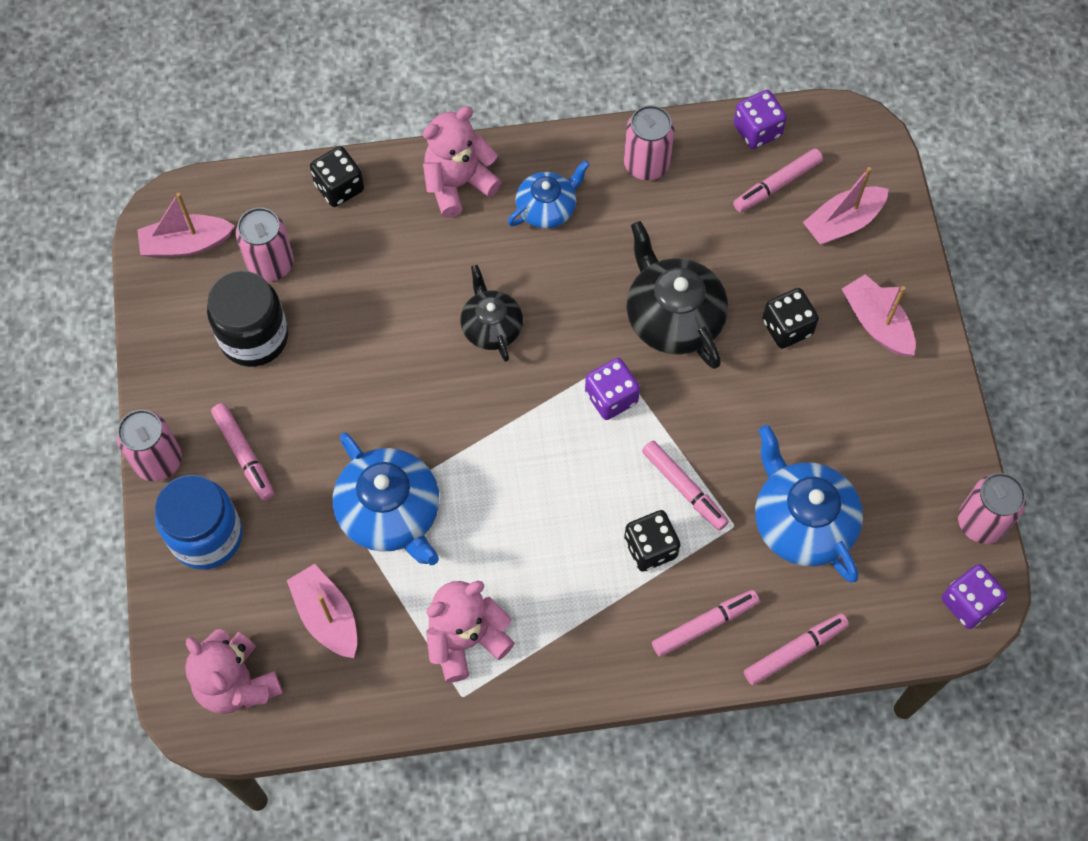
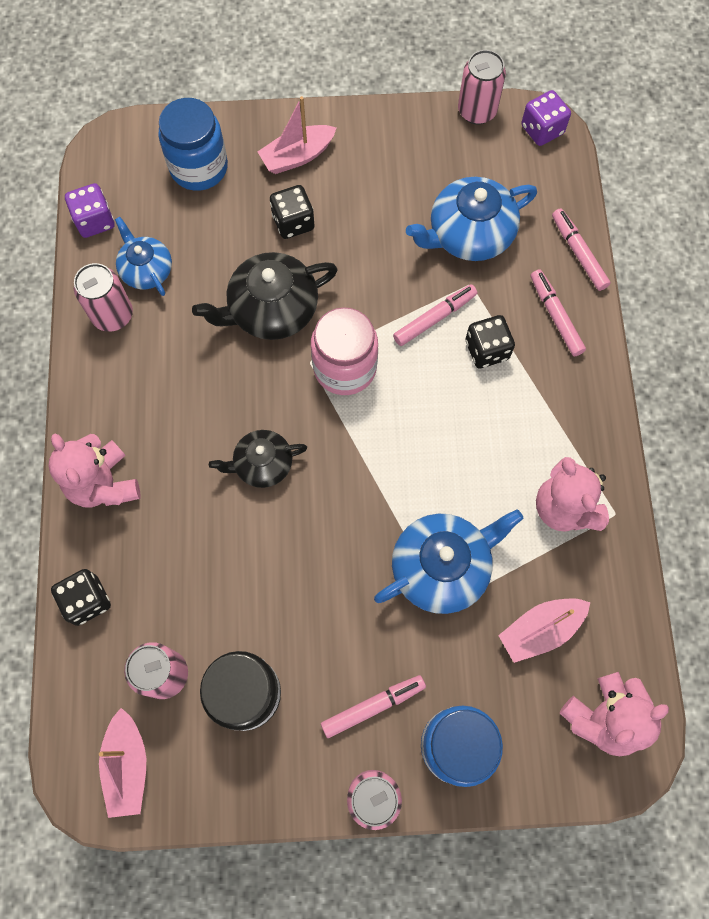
camera: 85 degrees left, 5 degrees up
(547, 208) = (144, 405): blue teapot -> blue teapot (146, 270)
(611, 397) = (345, 367): purple dice -> pink jar
(777, 184) = (153, 212): pink marker -> none
(843, 222) = (199, 167): pink boat -> blue jar

